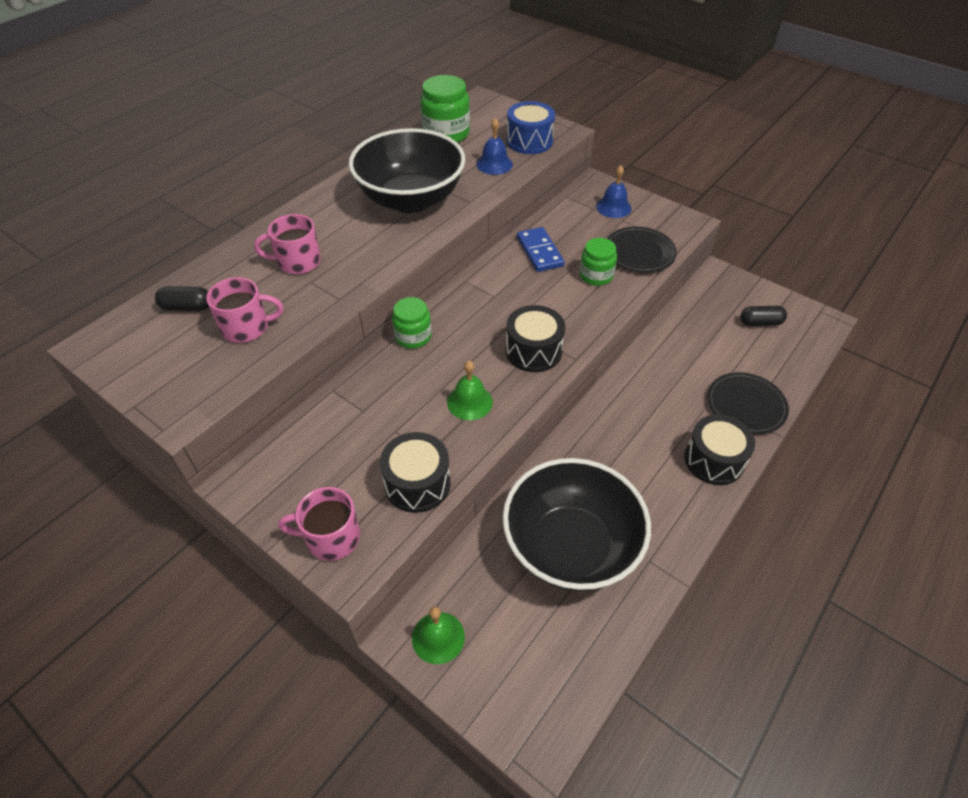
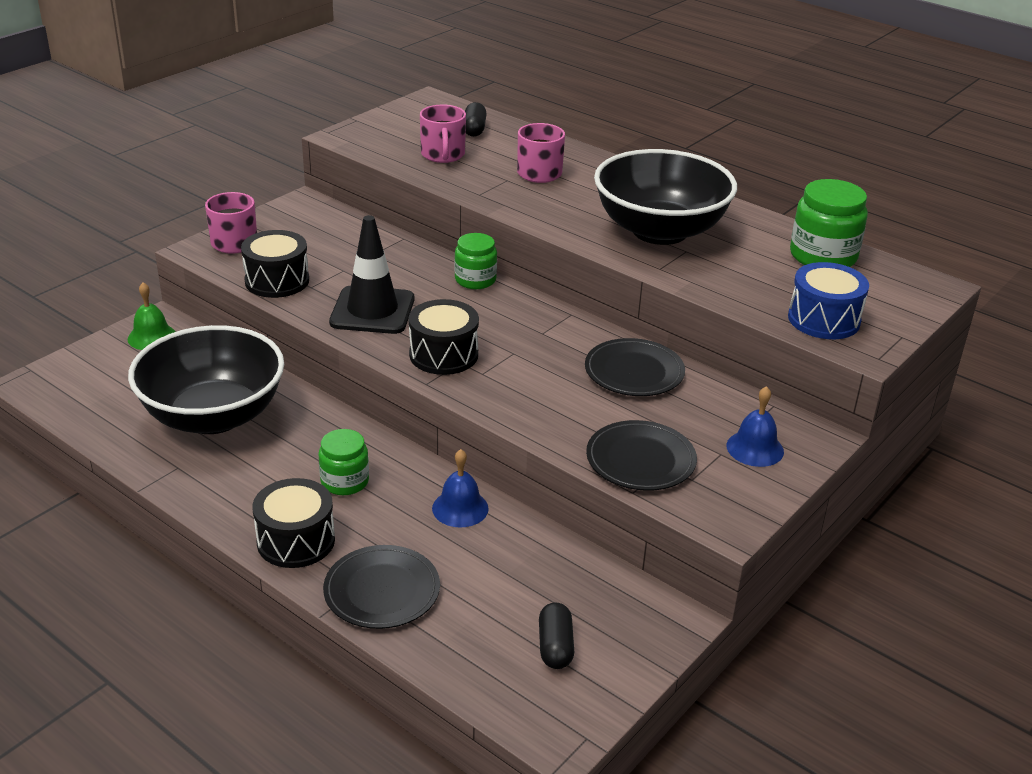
camera: 90 degrees right, 15 degrees down
(470, 402) = (372, 311): green bell -> black traffic cone
(494, 164) = (753, 289): blue bell -> blue bell (460, 508)
(539, 252) = (634, 372): blue domino -> black plate
(596, 275) = (585, 414): green jar -> green jar (345, 481)

